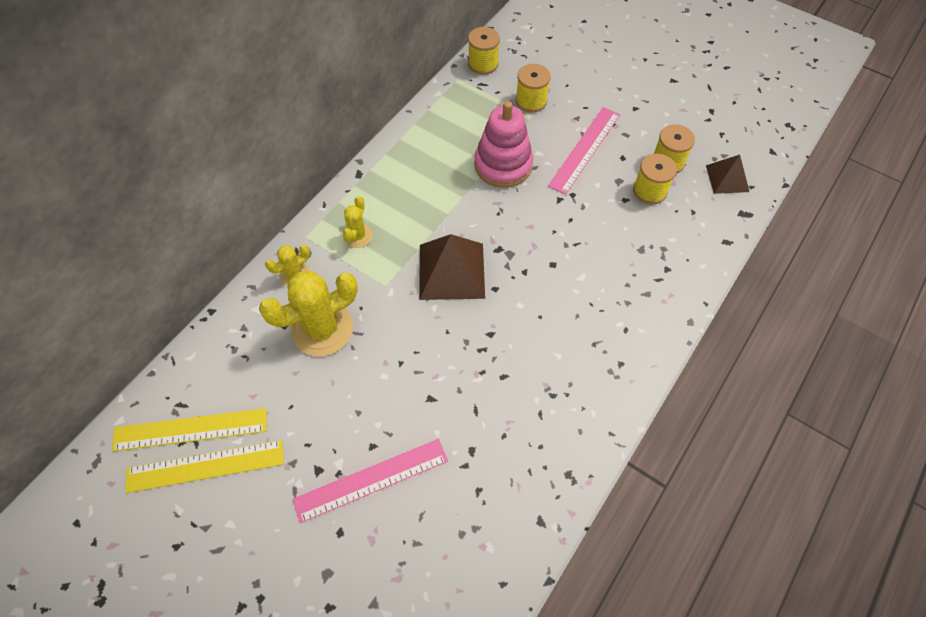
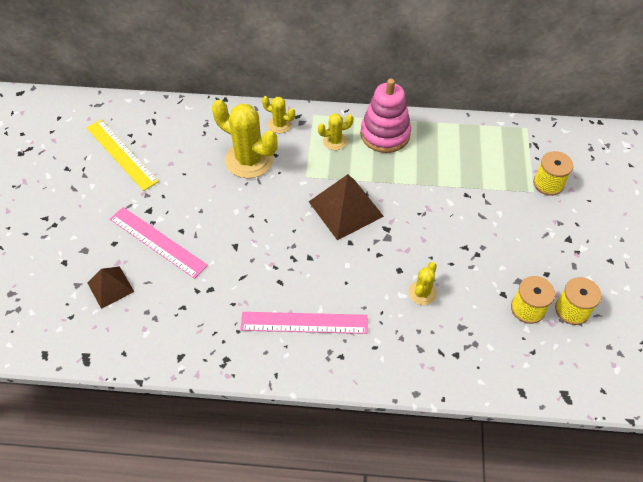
camera: 60 degrees right, 5 degrees down
(190, 430) = (140, 134): yellow ruler -> none
(483, 64) = (557, 135): yellow spool -> none
(503, 165) = (467, 195): pink stacking toy -> pink stacking toy (385, 134)
(585, 149) = (531, 243): pink ruler -> pink ruler (304, 323)
(589, 259) = (422, 293): none -> yellow cactus
(727, 178) = (594, 366): brown pyramid -> brown pyramid (110, 287)

